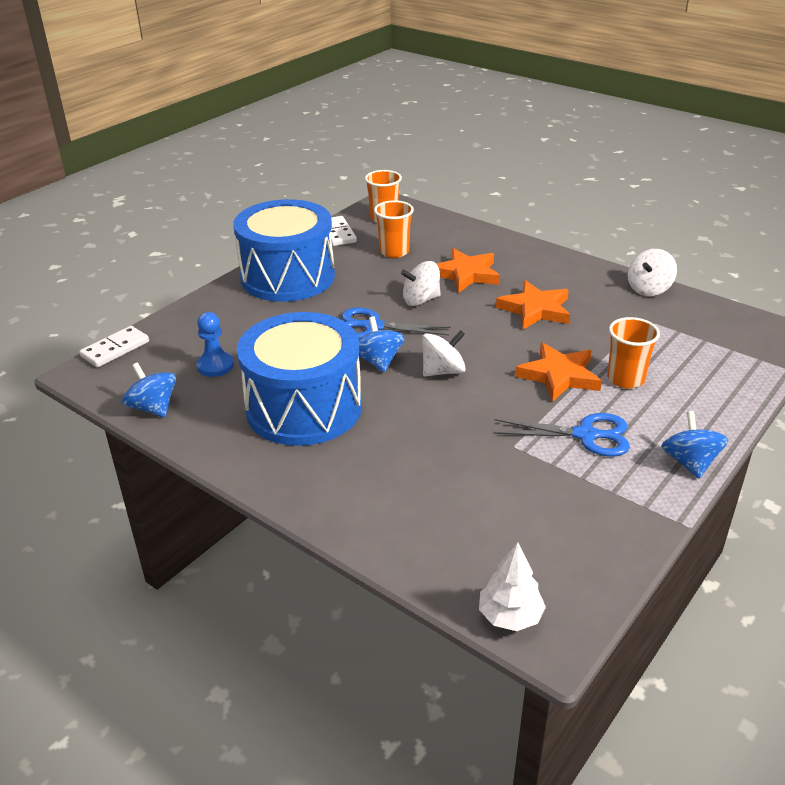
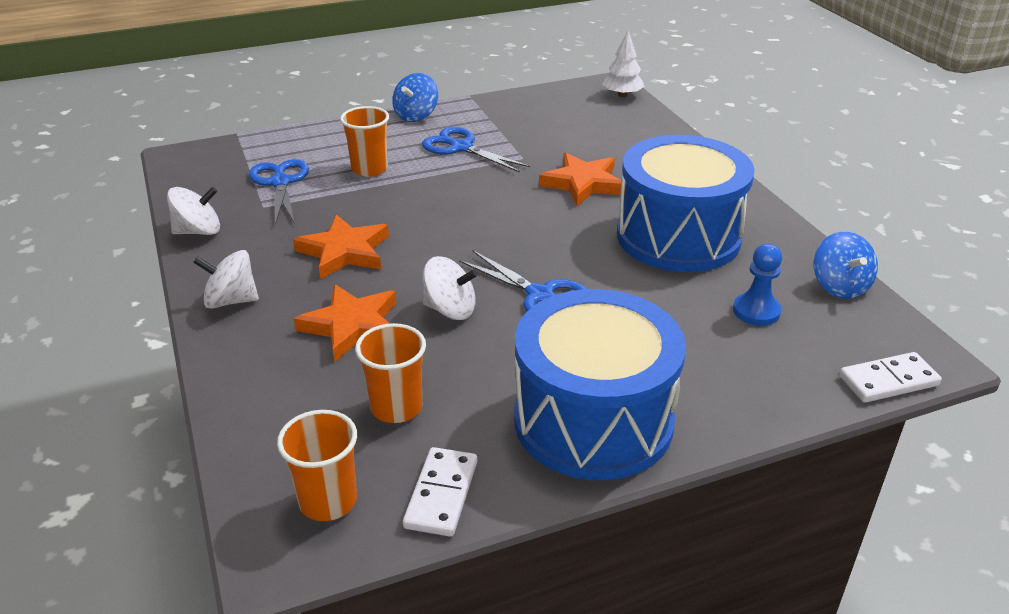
camera: 150 degrees left, 0 degrees up
(378, 361) = (570, 255): blue spinning top -> none
(443, 371) = (516, 225): white spinning top -> white spinning top (231, 301)
(559, 376) = (418, 188): orange star -> orange star (583, 183)
(668, 340) = (280, 182): none -> blue scissors

